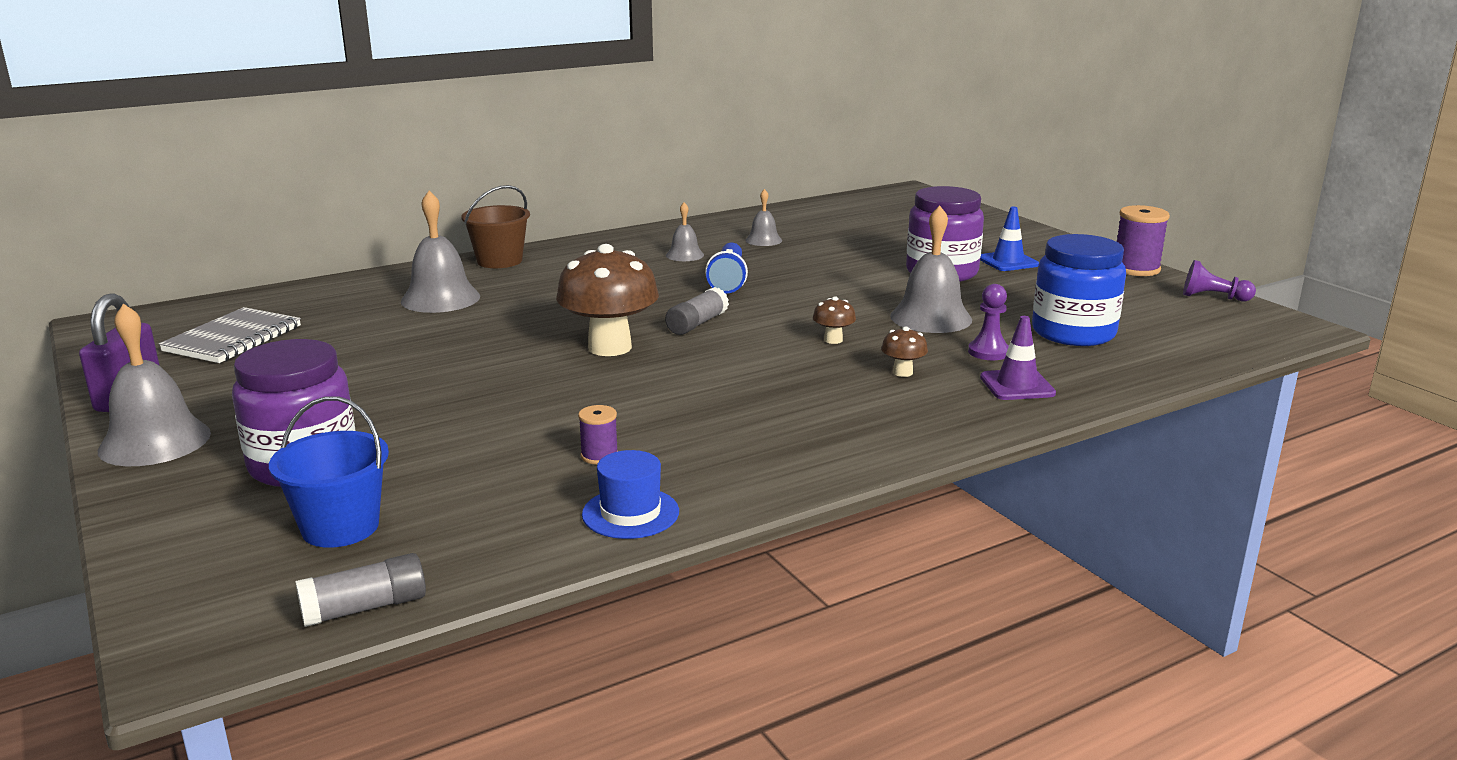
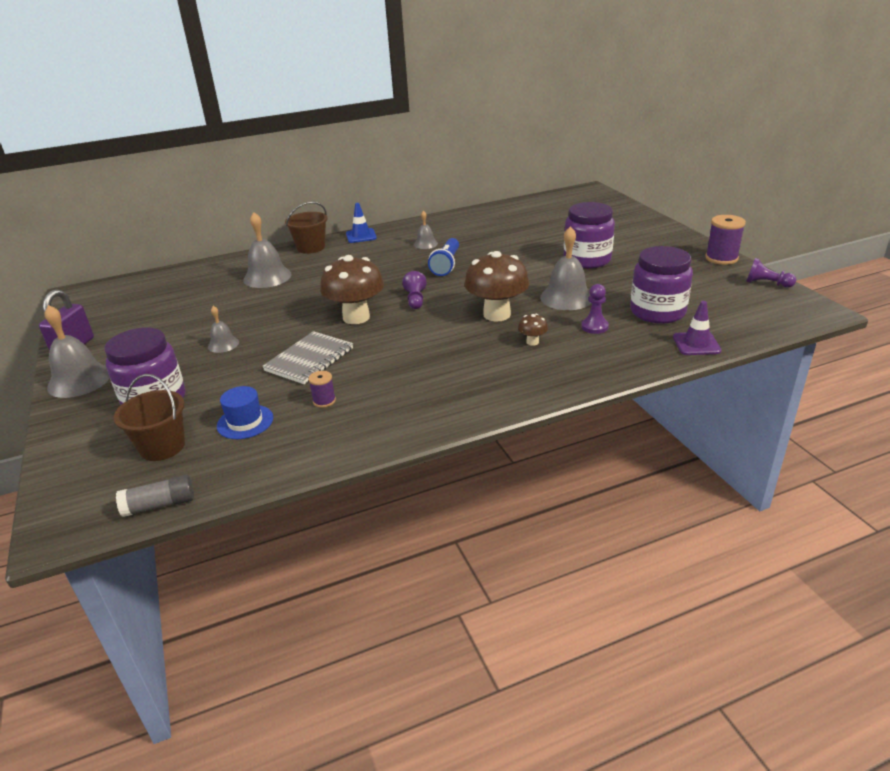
camera: 10 degrees right, 10 degrees up
(233, 339) = (141, 306): grey notebook -> grey notebook (309, 359)
(340, 527) = (162, 447): blue bucket -> brown bucket
(630, 513) = (329, 445): blue hat -> blue hat (245, 422)
(697, 324) = (415, 299): grey glue stick -> purple pawn
(763, 240) = (479, 232): grey bell -> grey bell (223, 344)
(833, 340) = (497, 314): brown mushroom -> brown mushroom, size x2.30
(1008, 262) = (635, 251): blue traffic cone -> blue traffic cone (361, 236)
(1017, 385) = (603, 355): purple traffic cone -> purple traffic cone (696, 344)
(1073, 333) = (657, 312): blue jar -> purple jar

